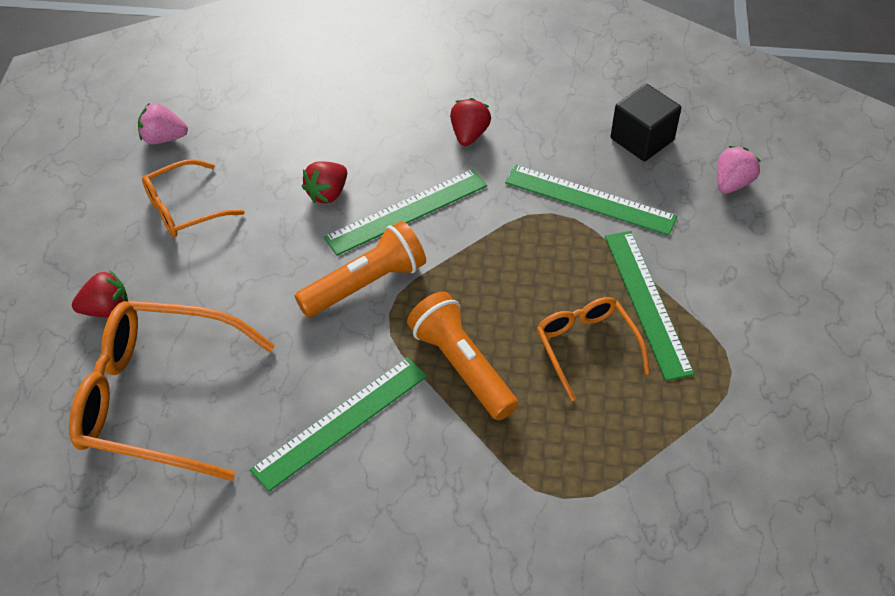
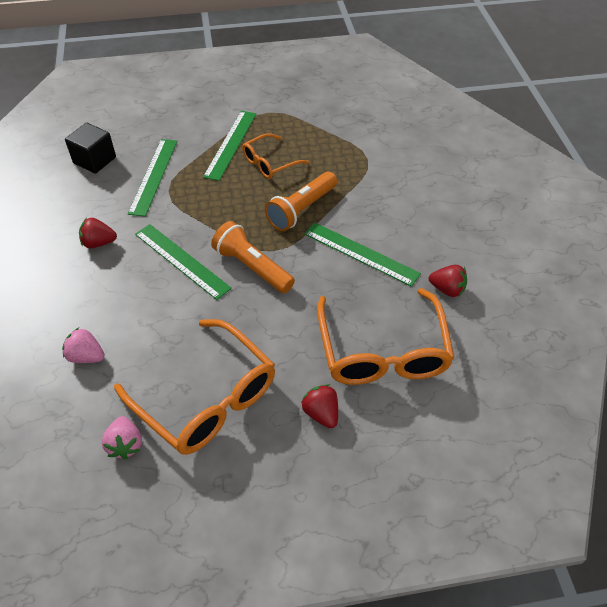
camera: 105 degrees left, 0 degrees up
(185, 208) = (206, 397): orange glasses -> orange glasses, size x1.80
(327, 193) = (172, 309): red strawberry -> red strawberry (447, 289)
(647, 302) = (230, 144): green ruler -> green ruler turned 45 degrees counterclockwise
(732, 183) = (129, 121): pink strawberry -> pink strawberry (86, 356)

